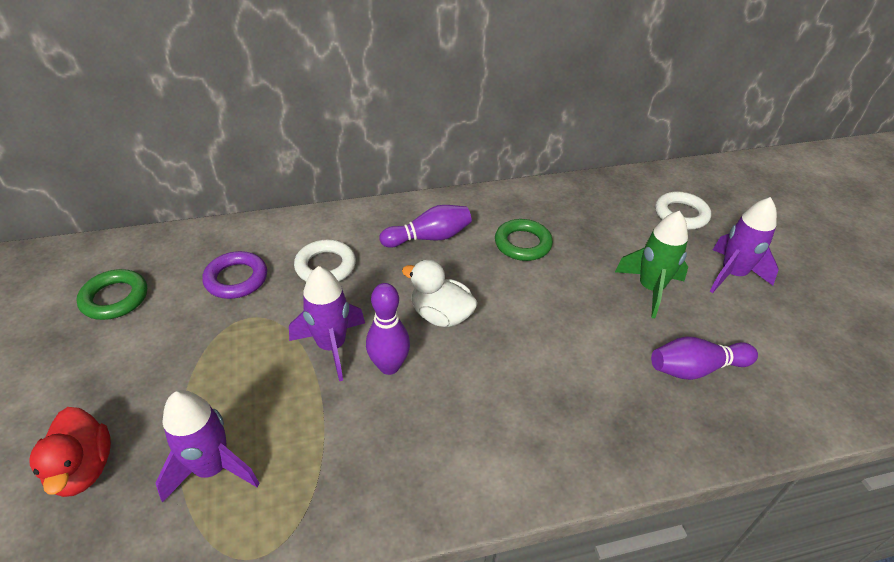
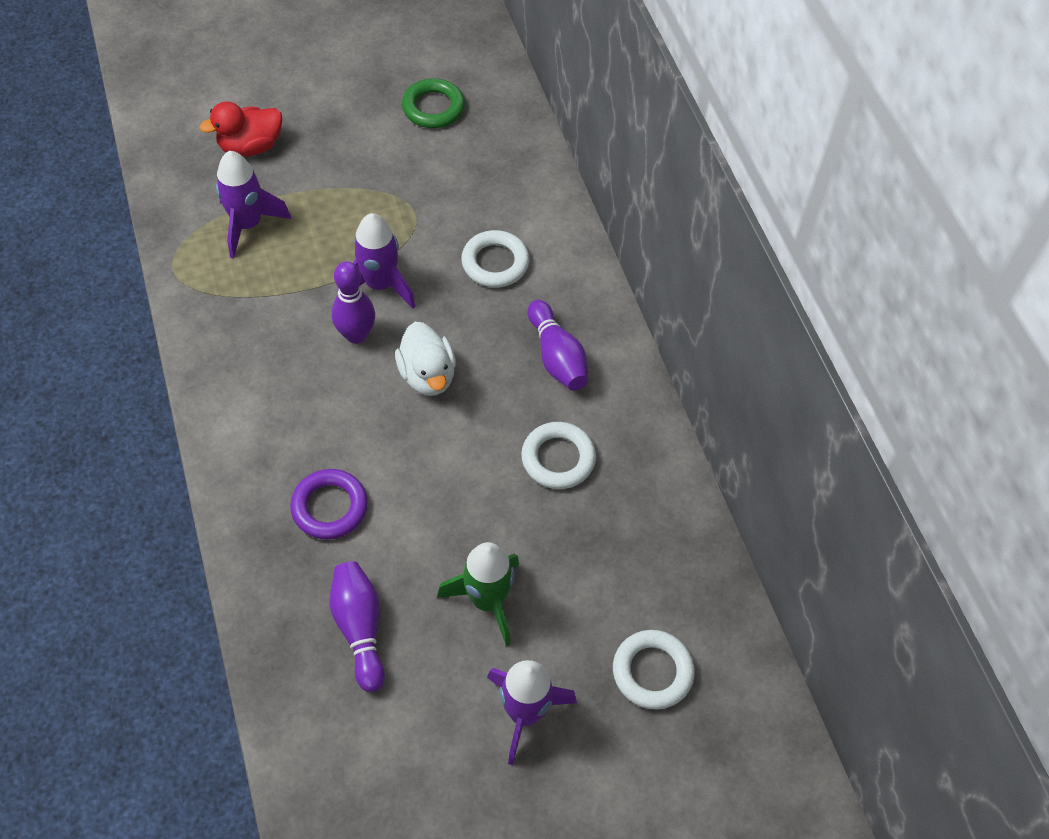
camera: 85 degrees right, 15 degrees up
(236, 279) = (468, 191): purple ring -> purple ring (330, 507)
(441, 315) = (427, 375): white duck -> white duck turned 135 degrees clockwise
(522, 244) = (558, 458): green ring -> white ring

